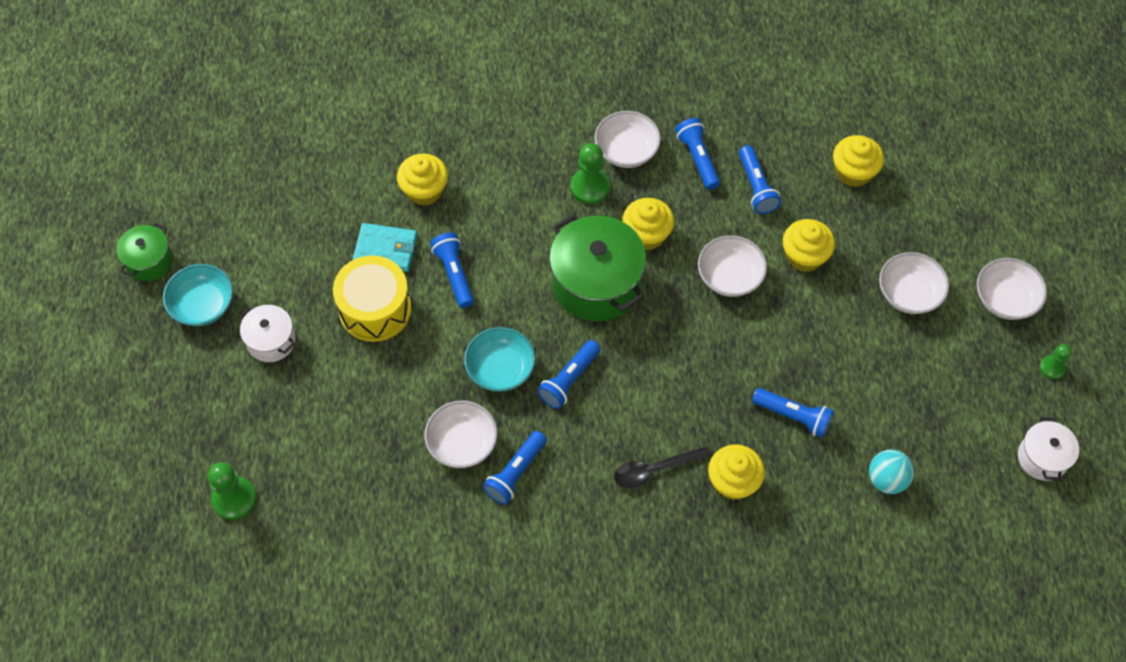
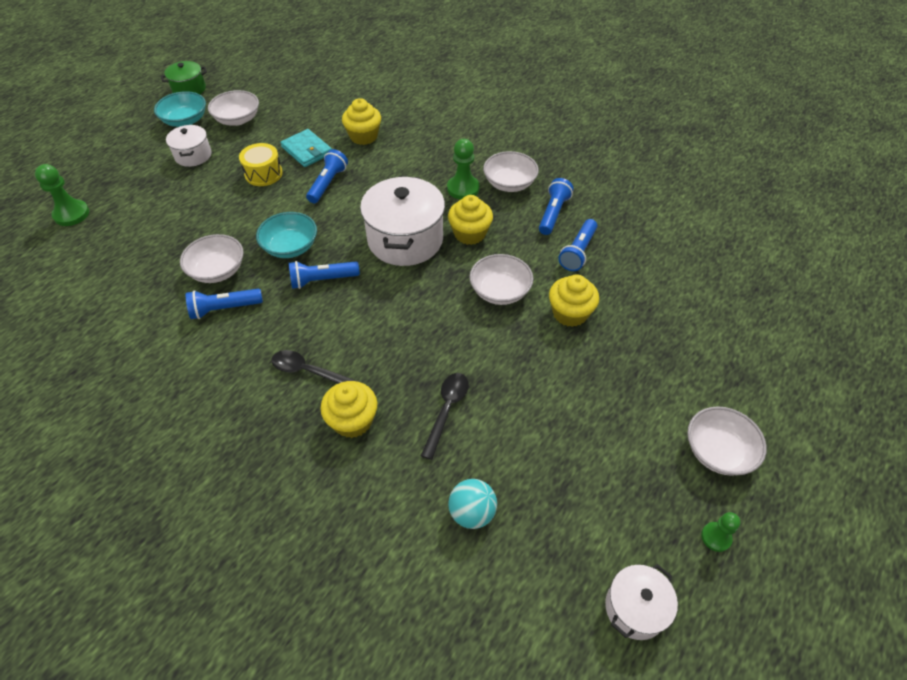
camera: 40 degrees right, 10 degrees down
(375, 309) = (263, 174): yellow drum -> yellow drum, size x0.66
(596, 283) = (405, 239): green pot -> white pot
(793, 416) = (447, 410): blue flashlight -> black spoon
(853, 172) = (664, 285): yellow cupcake -> none
(909, 293) = (631, 390): white bowl -> white bowl (237, 119)

